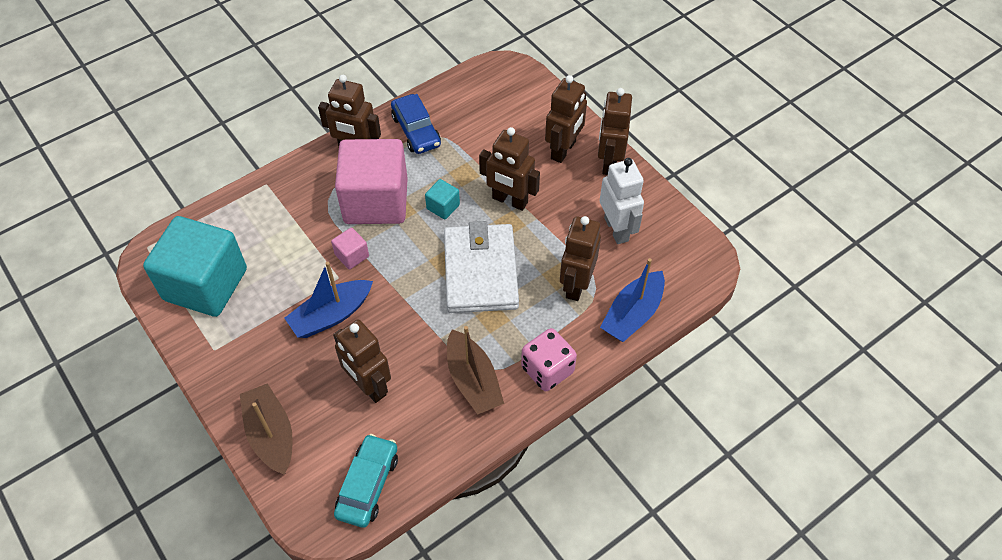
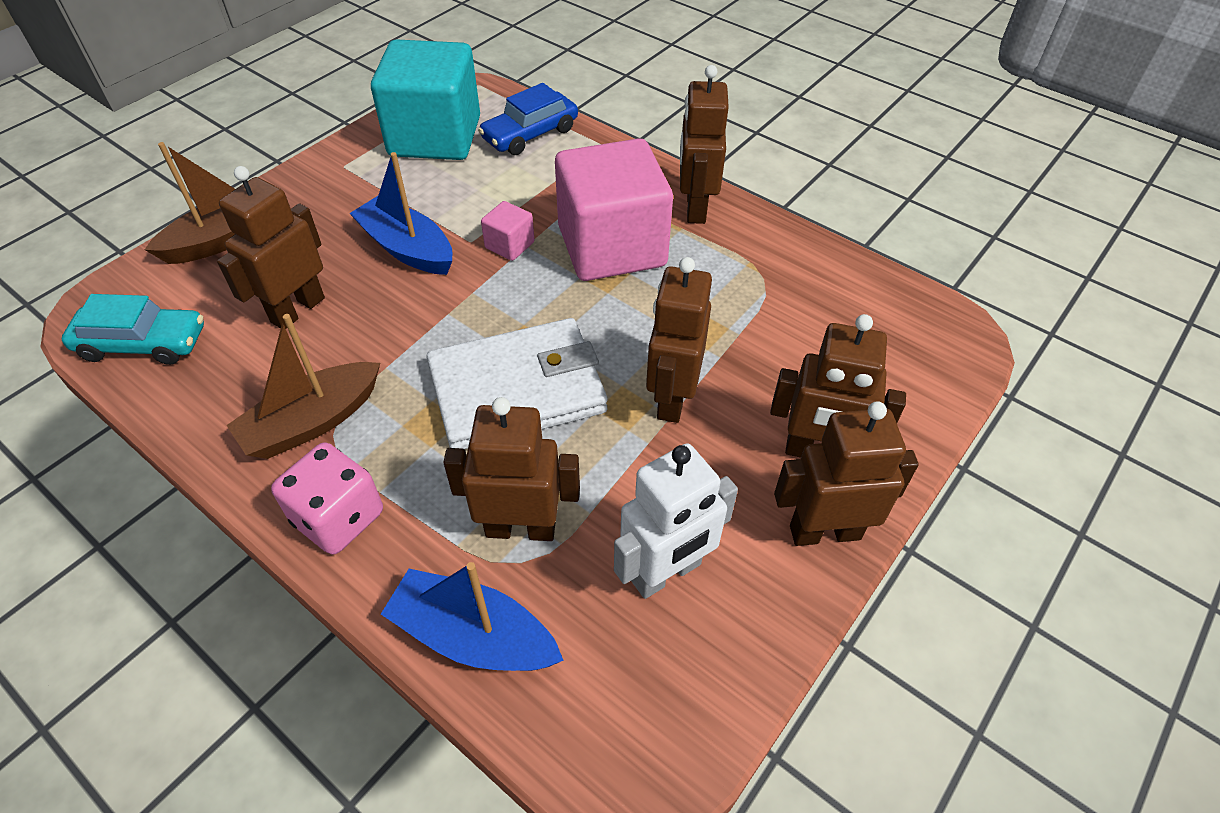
camera: 75 degrees right, 5 degrees down
(416, 131) = (761, 258): blue car -> blue car (530, 134)
(443, 207) = (628, 319): turquoise cube -> none

